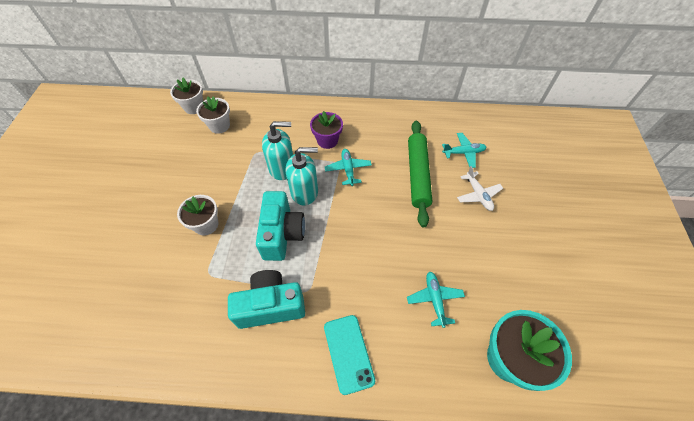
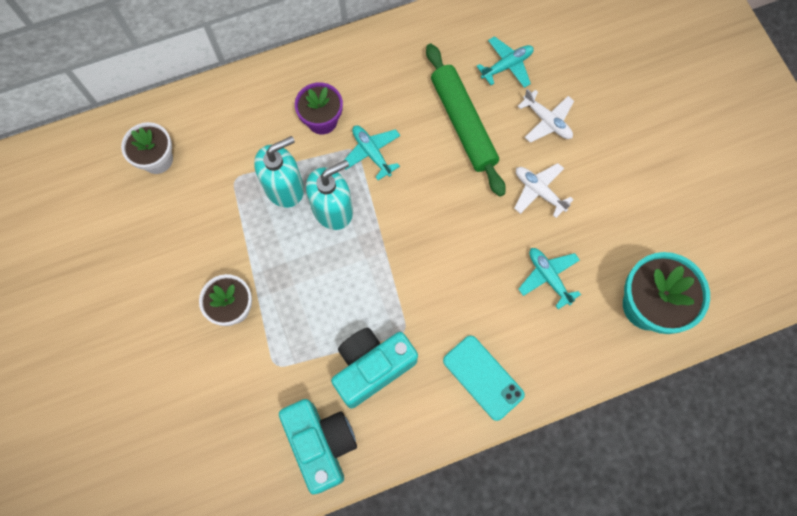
camera: 25 degrees left, 15 degrees up
(194, 107) = (98, 144): white flower pot -> none
(282, 234) = (336, 277): turquoise camera -> turquoise camera (321, 444)
(453, 237) = (539, 191): none -> white plane

